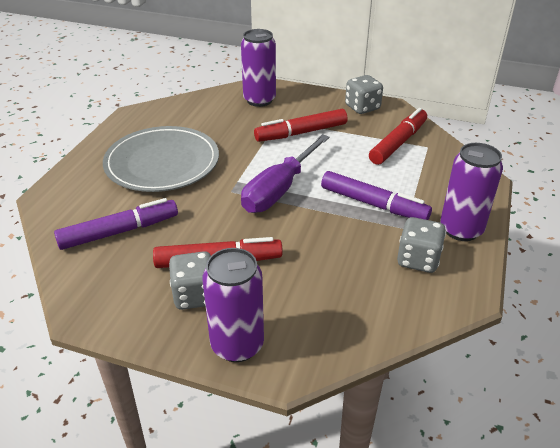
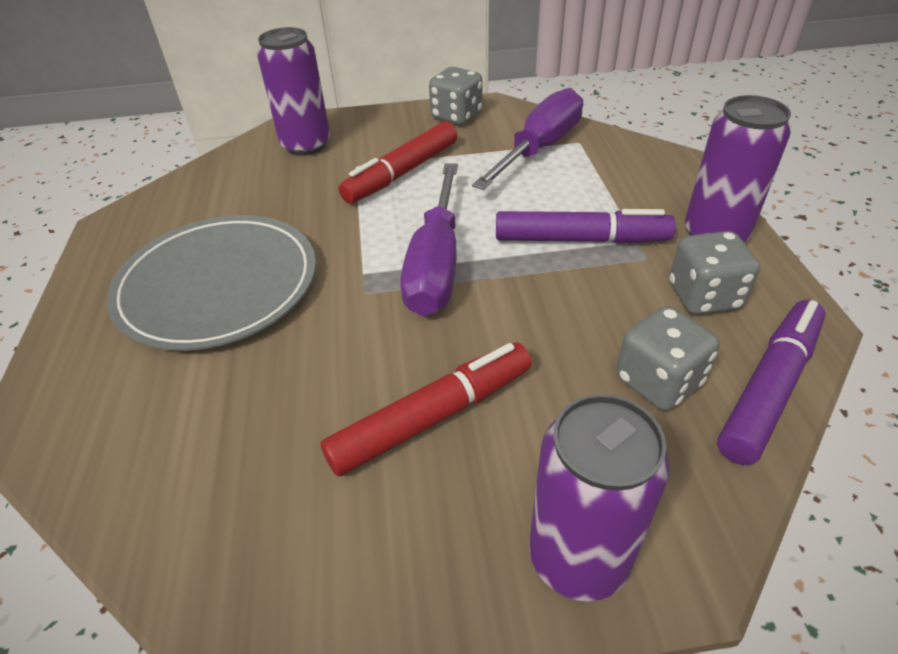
camera: 25 degrees left, 5 degrees up
(119, 231) = (221, 434): purple marker -> purple marker (769, 387)
(195, 295) = (440, 497): grey dice -> grey dice (658, 381)
(398, 143) = (540, 148): red marker -> purple screwdriver

